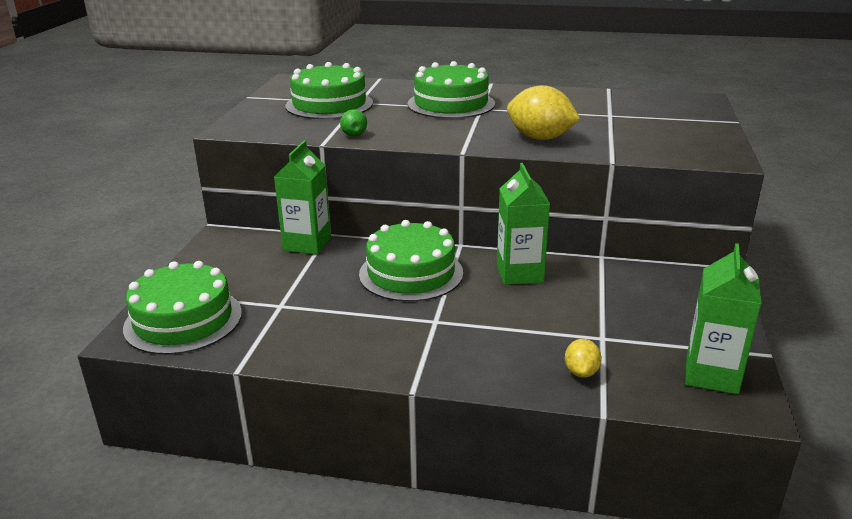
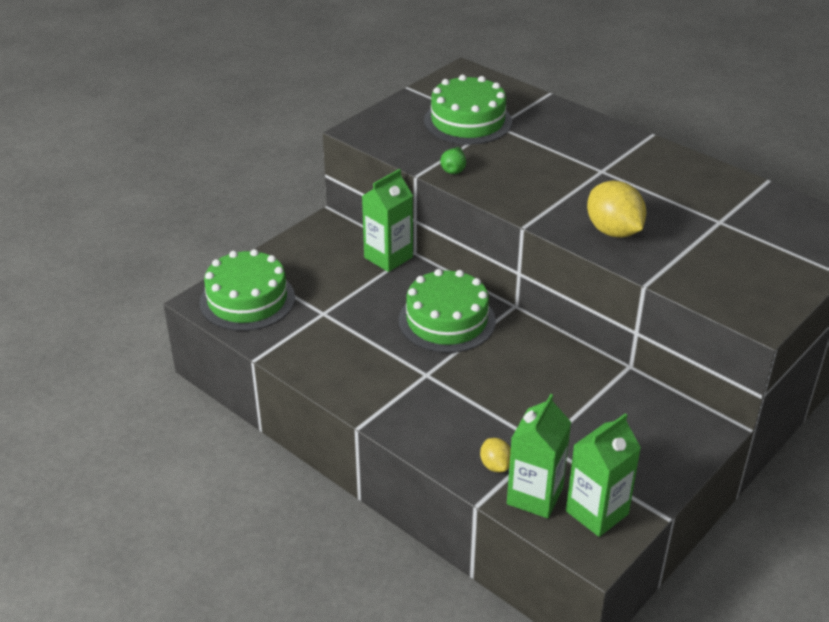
camera: 30 degrees right, 10 degrees up
(451, 104) = (580, 155): green cake -> none
(519, 273) = (537, 355): green carton -> green carton (534, 496)
(581, 372) = (495, 465): yellow lemon -> yellow lemon turned 60 degrees counterclockwise

